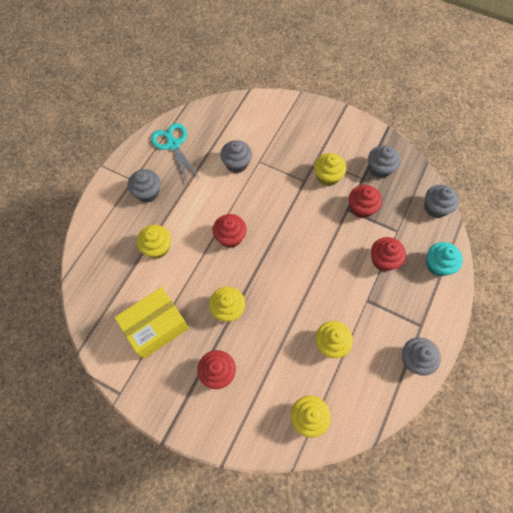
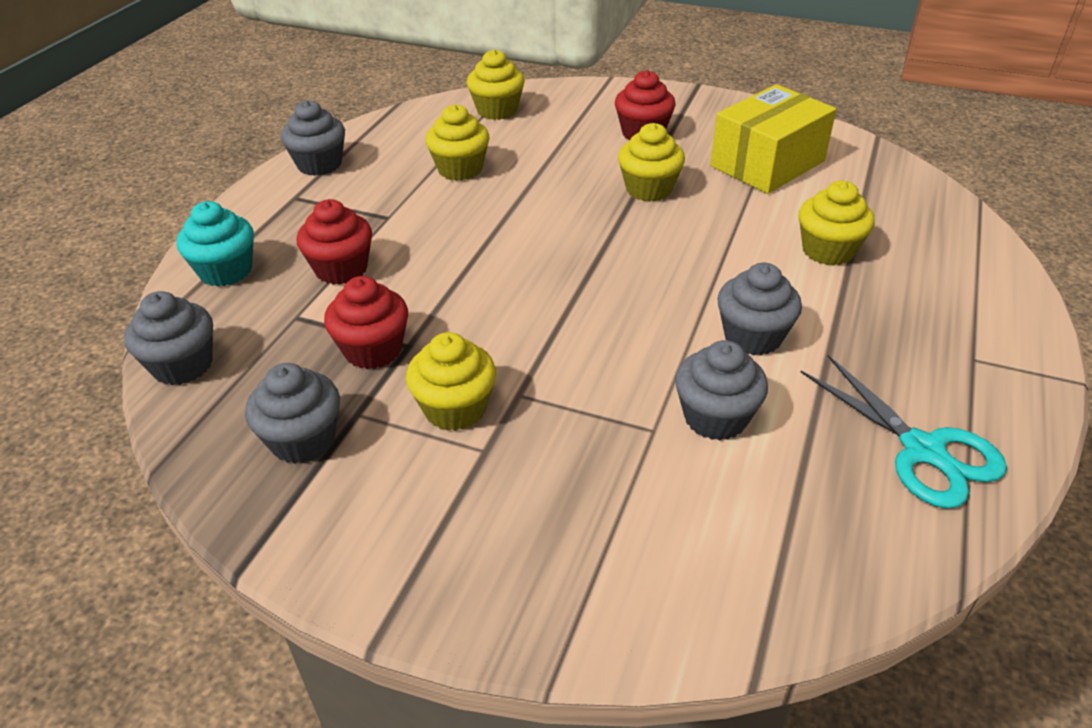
camera: 175 degrees right, 25 degrees down
(147, 192) = (915, 336): grey cupcake -> grey cupcake (752, 336)
(230, 237) = (679, 277): red cupcake -> none

